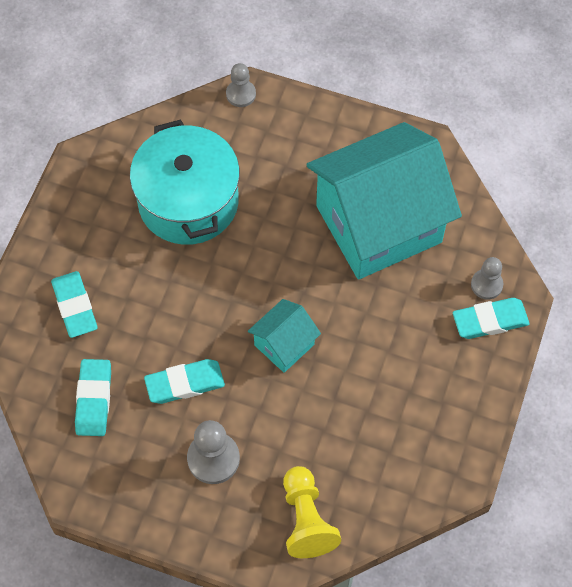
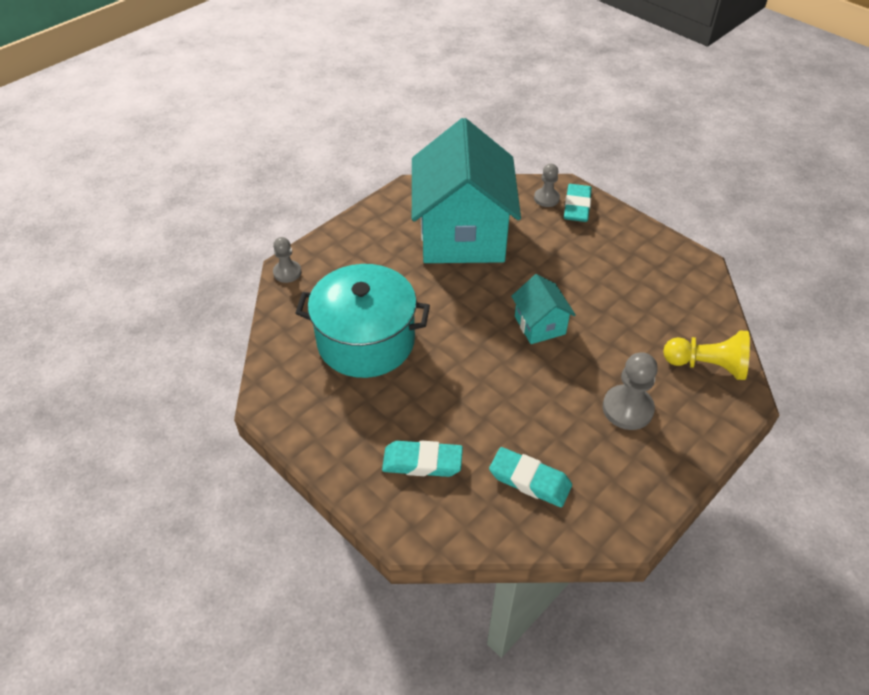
camera: 65 degrees left, 15 degrees down
(185, 384) = (545, 404): turquoise eraser -> none

